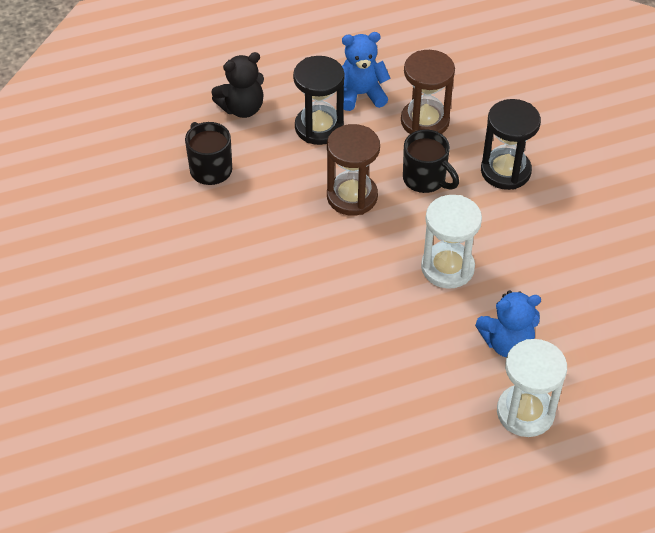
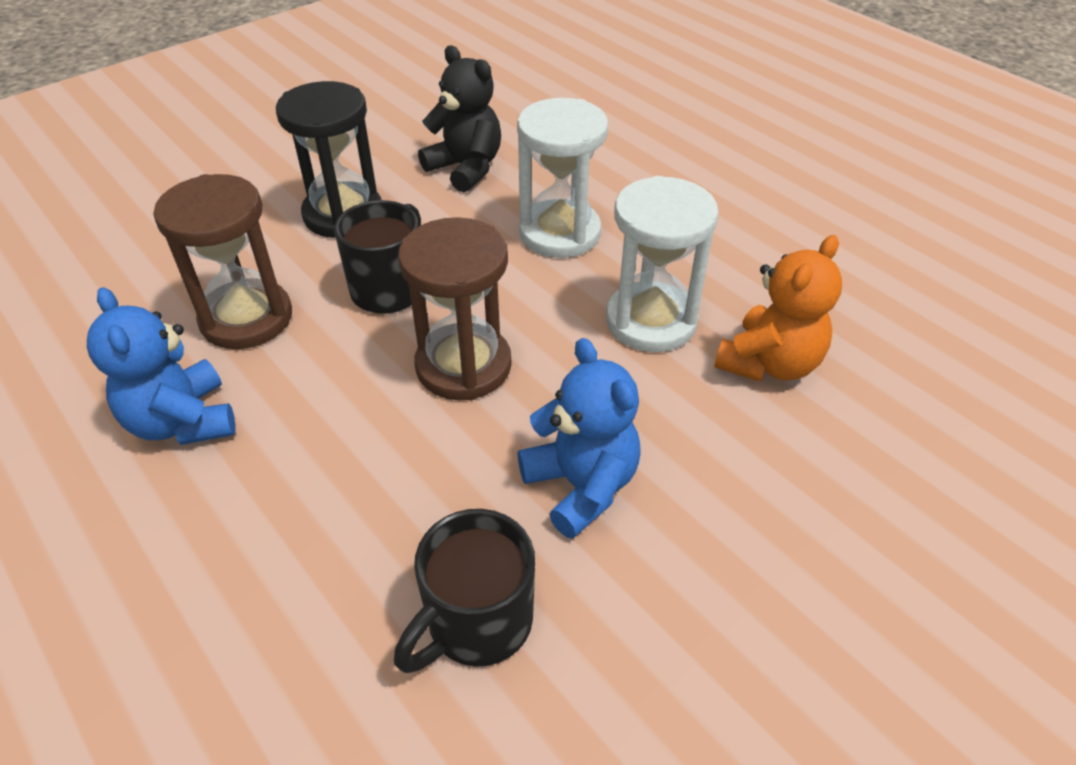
camera: 110 degrees left, 5 degrees down
(242, 108) = (255, 628): black teddy bear -> black teddy bear (466, 168)
(295, 323) = (769, 363): none -> orange teddy bear
(319, 127) = (293, 461): black hourglass -> none
(507, 343) = (652, 165): blue teddy bear -> blue teddy bear (581, 486)
(525, 412) = (740, 138): white hourglass -> white hourglass (651, 321)

